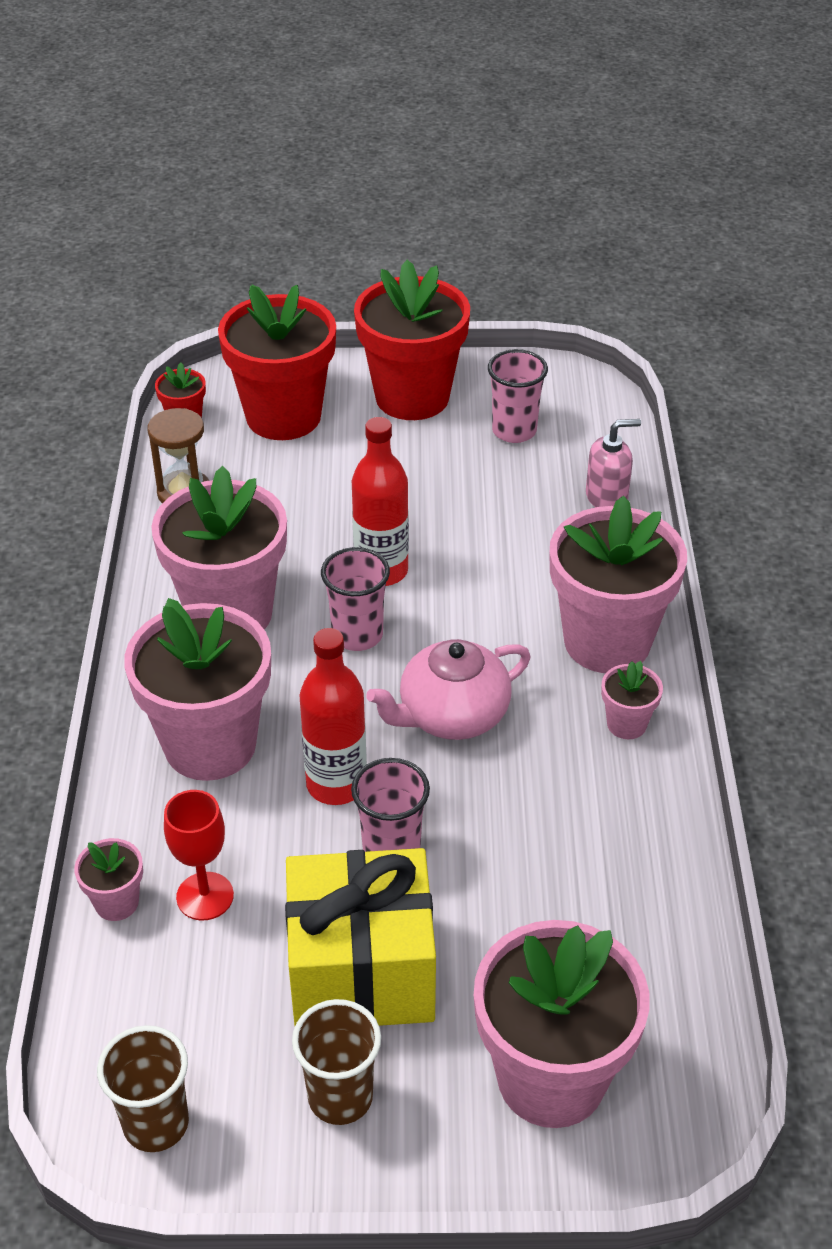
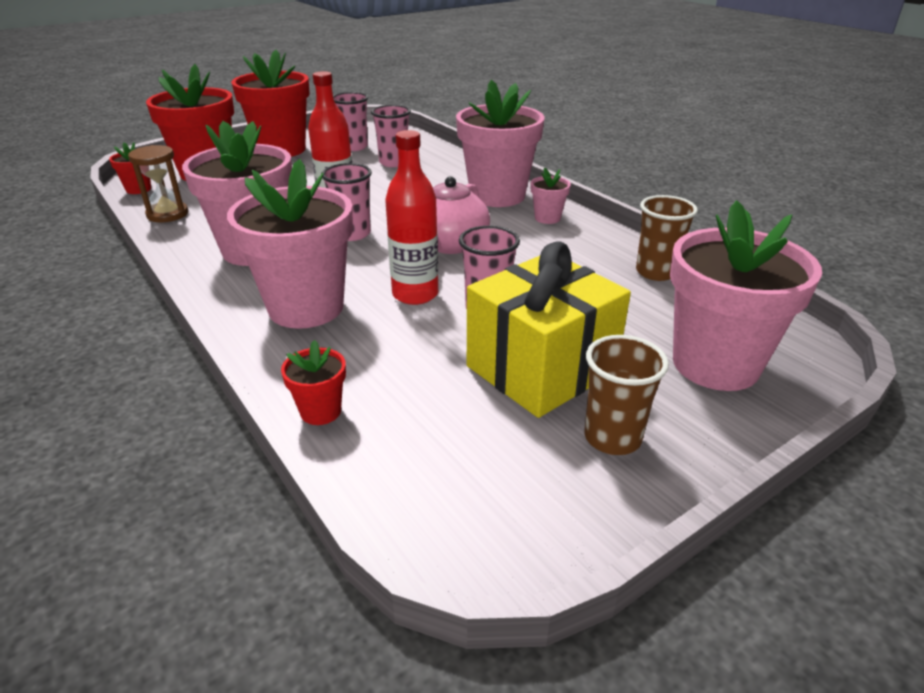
camera: 35 degrees left, 10 degrees down
(116, 902) = (320, 411): pink flower pot -> red flower pot
(156, 1123) = (502, 527): brown cup -> brown cup (656, 272)
(205, 896) = (387, 379): red goblet -> none
(536, 496) = (393, 162): none -> pink cup
(607, 497) = (431, 154): pink soap dispenser -> none

